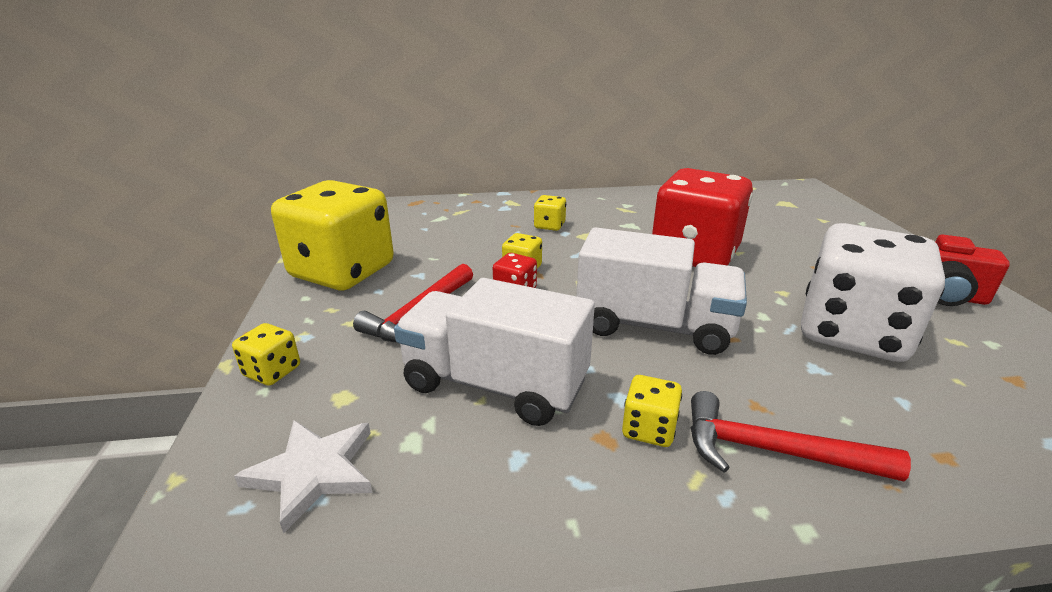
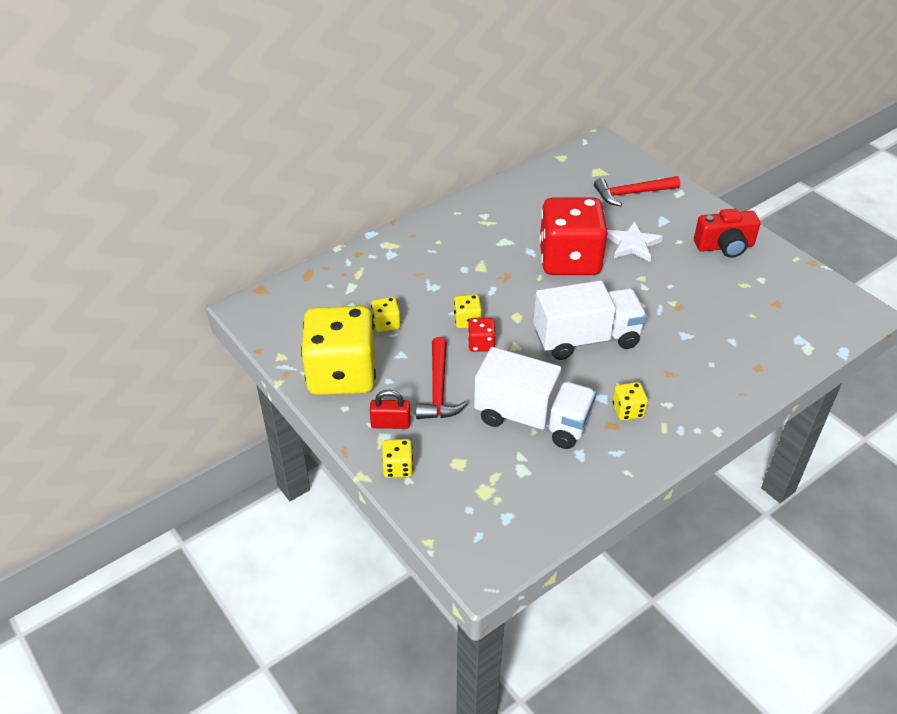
camera: 30 degrees left, 15 degrees up
(313, 472) = (492, 506): white star -> white star (632, 244)
(327, 326) = (390, 423): none -> red padlock
(495, 384) = (532, 419): white truck -> white truck turned 150 degrees counterclockwise
(549, 226) = (446, 265): yellow dice -> yellow dice (386, 324)
(772, 451) = (688, 397): red hammer -> red hammer (631, 194)
(852, 332) = (692, 299): white dice -> none

